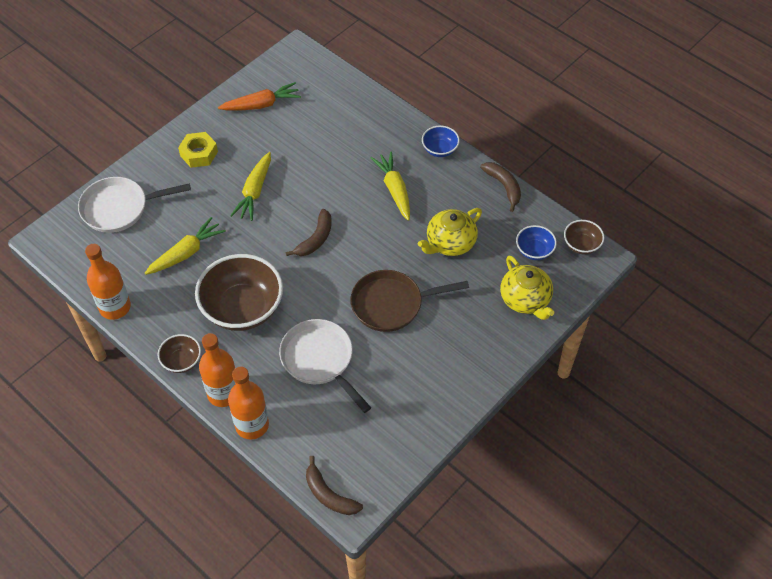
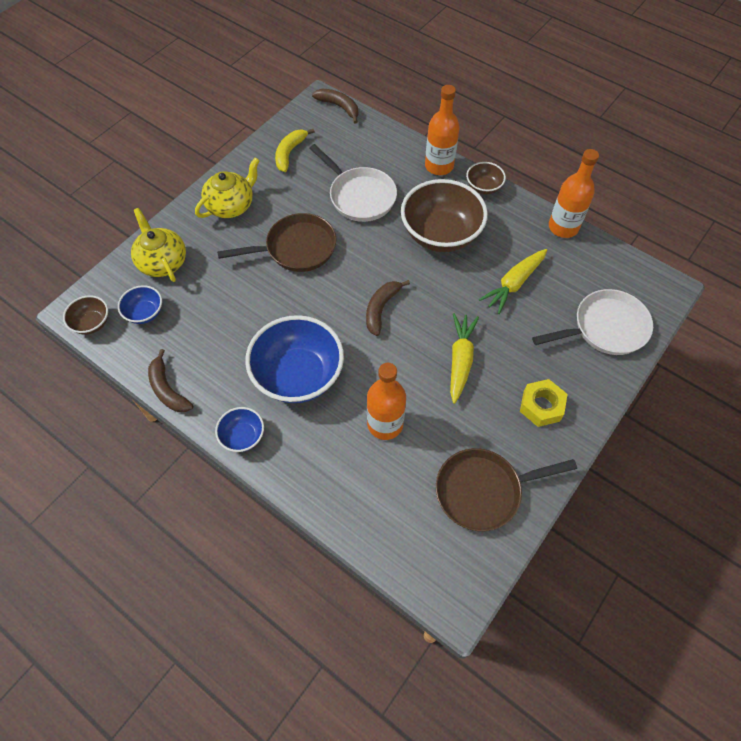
camera: 175 degrees right, 5 degrees up
(252, 425) = (409, 146): orange bottle -> orange bottle (385, 424)
(262, 104) = (483, 491): orange carrot -> brown pan
(394, 189) = (298, 375): yellow carrot -> blue bowl
(394, 425) = (290, 153): none -> yellow banana
(450, 243) = (235, 315): yellow teapot -> yellow teapot (231, 205)

